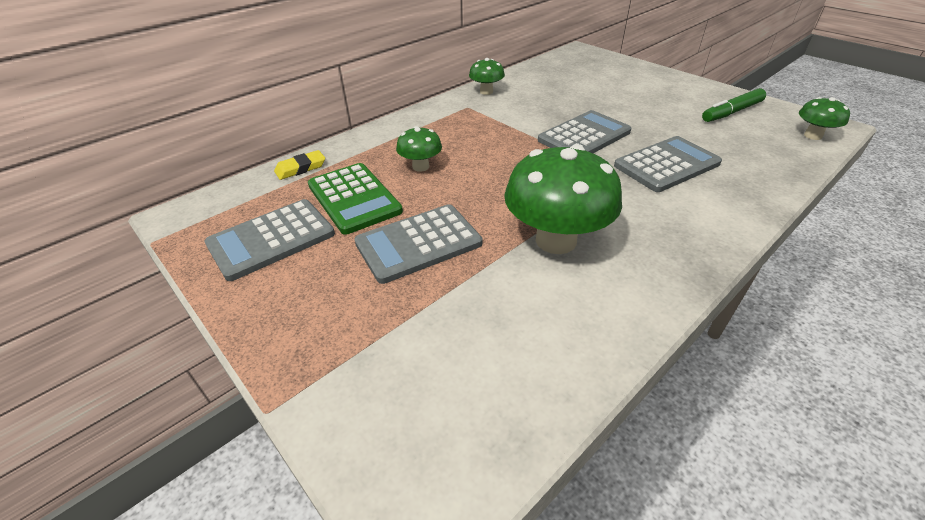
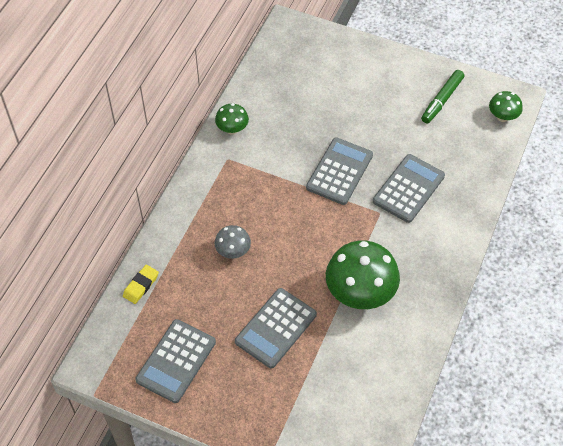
camera: 25 degrees left, 15 degrees up
(354, 198) = (205, 303): green calculator -> none
(420, 167) = (233, 251): green mushroom -> grey mushroom

